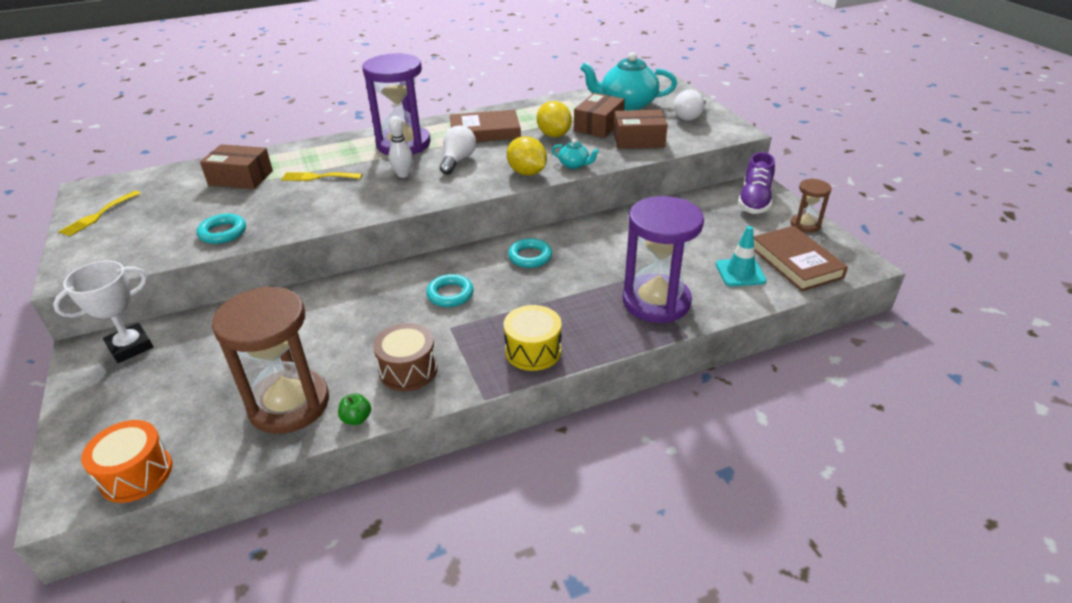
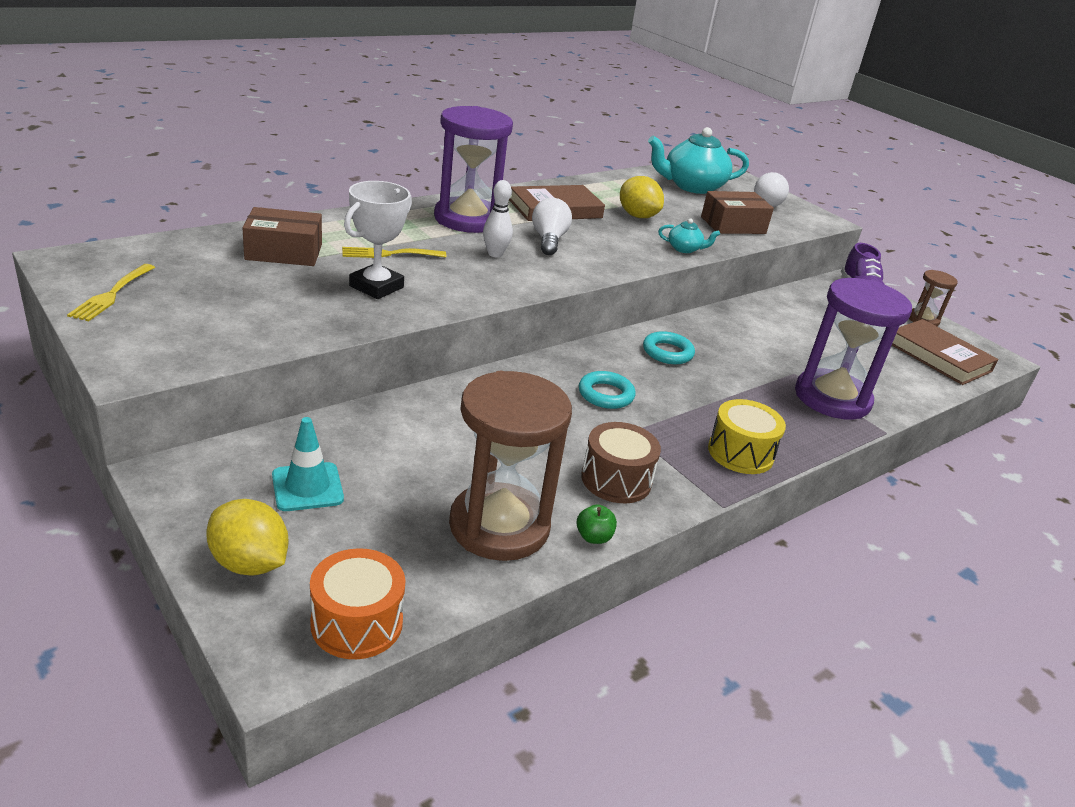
camera: 20 degrees left, 5 degrees down
(130, 347) = (231, 468): white trophy -> white trophy (376, 287)
(223, 232) = (313, 318): turquoise ring -> none
(527, 173) = (639, 256): yellow lemon -> yellow lemon (249, 563)
(598, 125) = (679, 208): brown box -> none
(740, 272) = (894, 367): turquoise traffic cone -> turquoise traffic cone (307, 487)

